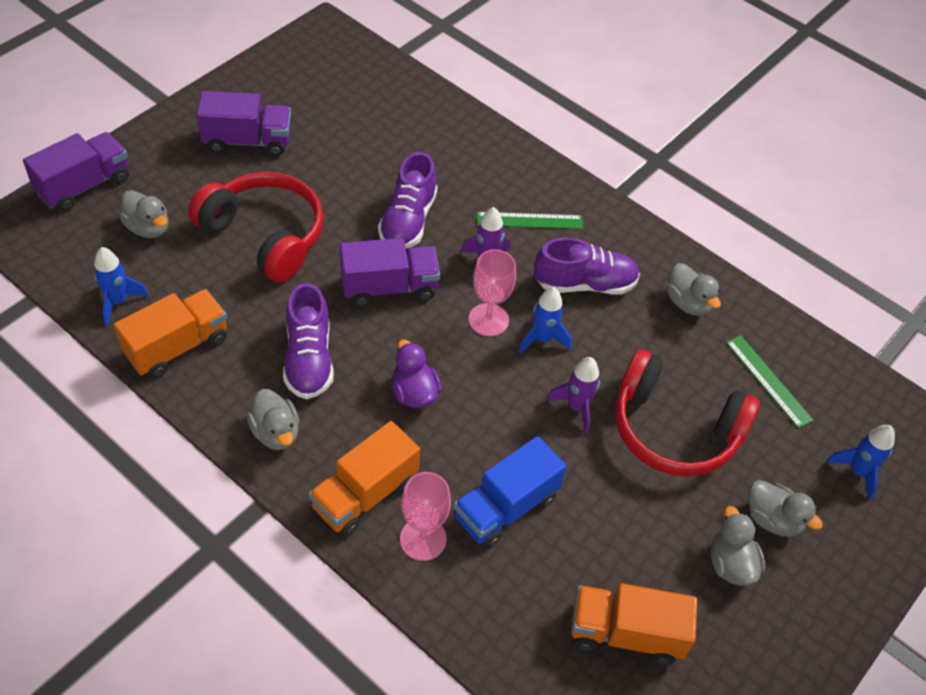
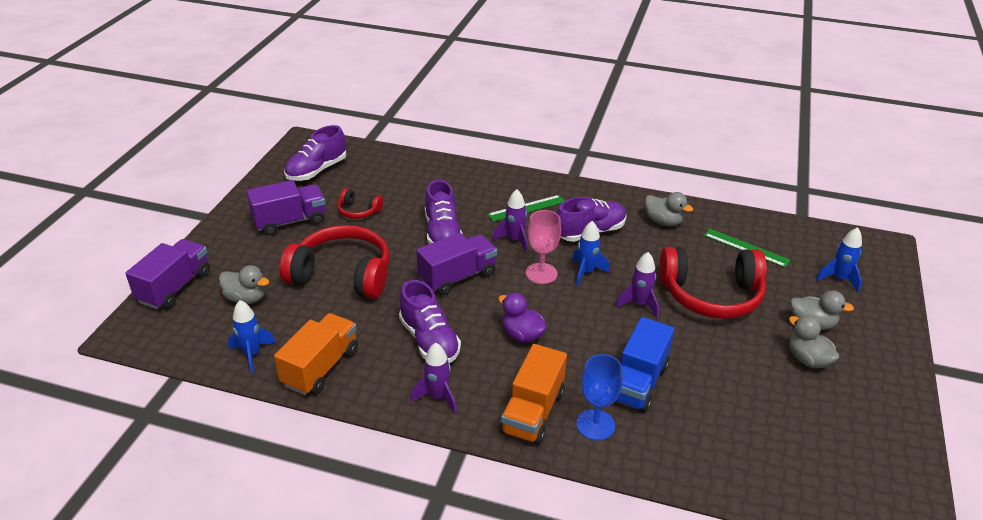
camera: 20 degrees left, 15 degrees down
(276, 433) = (437, 397): grey duck -> purple rocket
(316, 78) = (317, 170): none -> purple shoe
(331, 153) = (358, 211): none -> red headphones
(423, 539) = (595, 425): pink goblet -> blue goblet
(625, 633) = (776, 428): orange truck -> none

